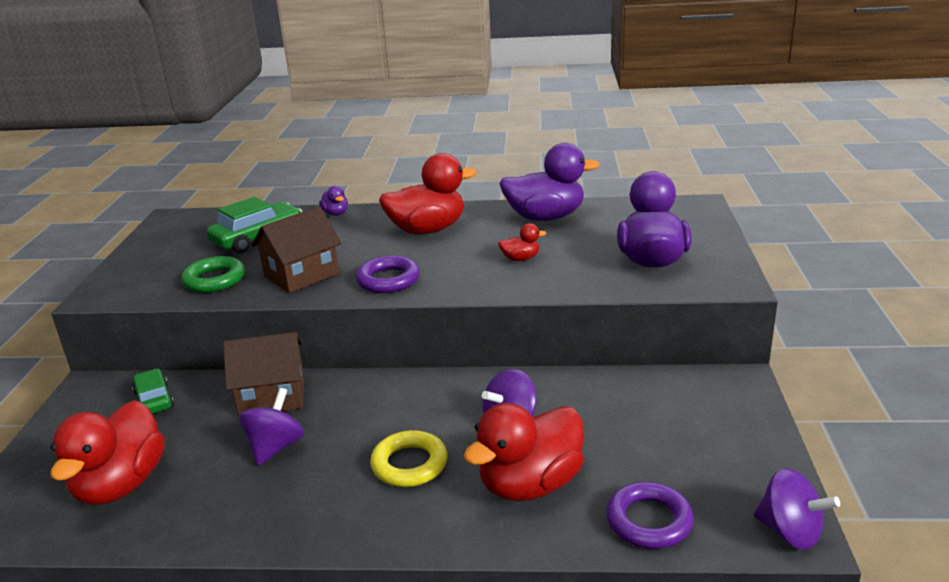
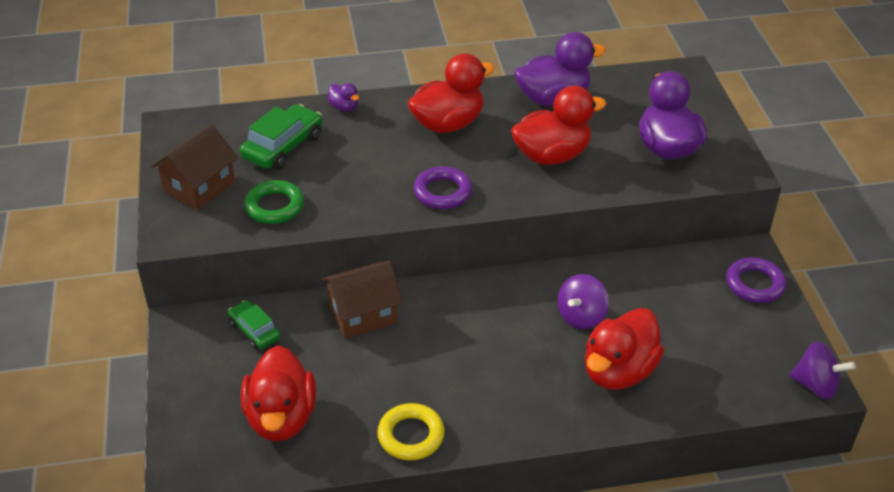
camera: 15 degrees left, 15 degrees up
(275, 447) = (395, 365): purple spinning top -> none
(301, 275) = (357, 193): brown house -> brown house (199, 187)
(409, 464) = (516, 366): yellow ring -> yellow ring (411, 435)
(520, 259) = (552, 155): red duck -> red duck, size x2.23
(649, 521) = (716, 390): purple ring -> purple ring (755, 284)

